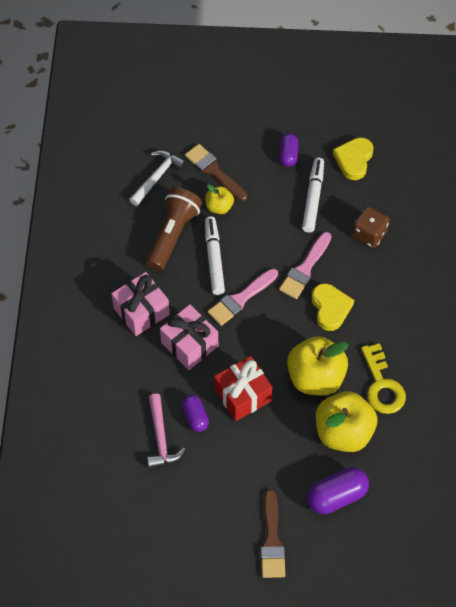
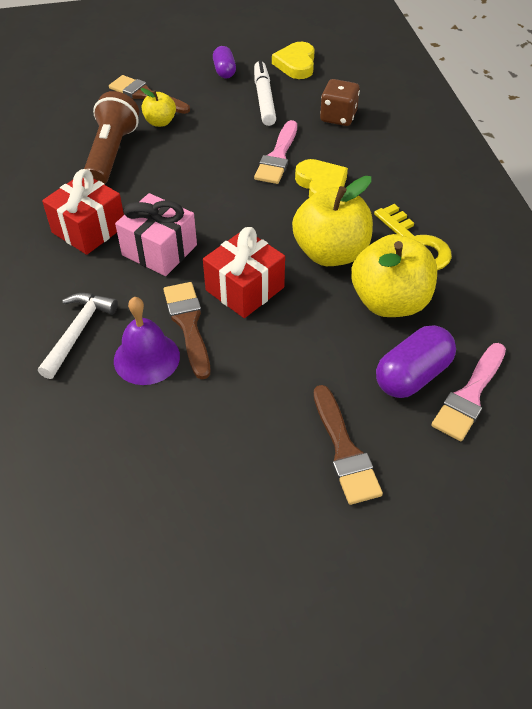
camera: 15 degrees left, 10 degrees down
(141, 311) = (89, 229): pink gift -> red gift
(157, 177) = (81, 110): white hammer -> white hammer (78, 332)
(161, 437) = (146, 358): pink hammer -> purple bell
(195, 417) = (188, 325): purple capsule -> brown brush
(214, 258) = (167, 166): white marker -> none
(241, 299) = (211, 195): pink brush -> pink brush (470, 395)

